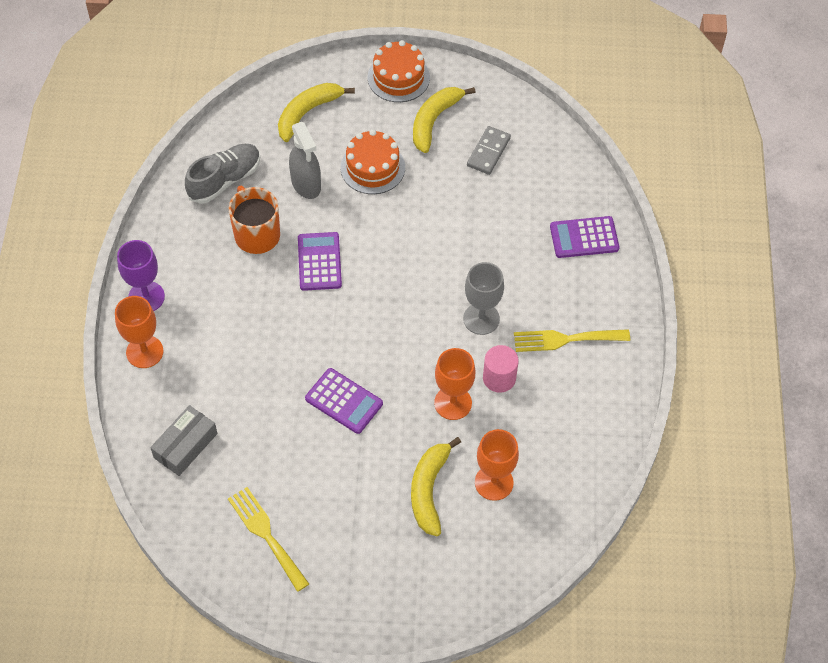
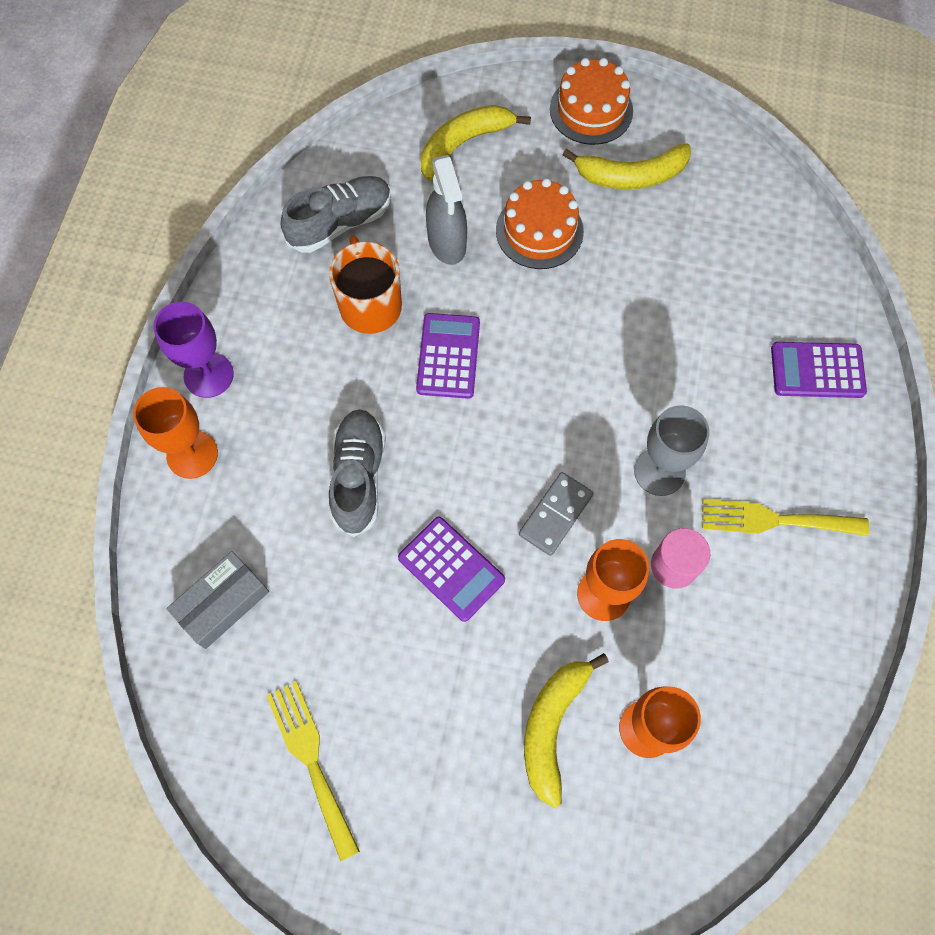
camera: 10 degrees right, 10 degrees up
(268, 350) = (358, 476): none -> grey shoe
(434, 121) = (631, 176): yellow banana -> yellow banana turned 135 degrees counterclockwise
(488, 152) = (699, 229): grey domino -> grey domino (556, 515)

